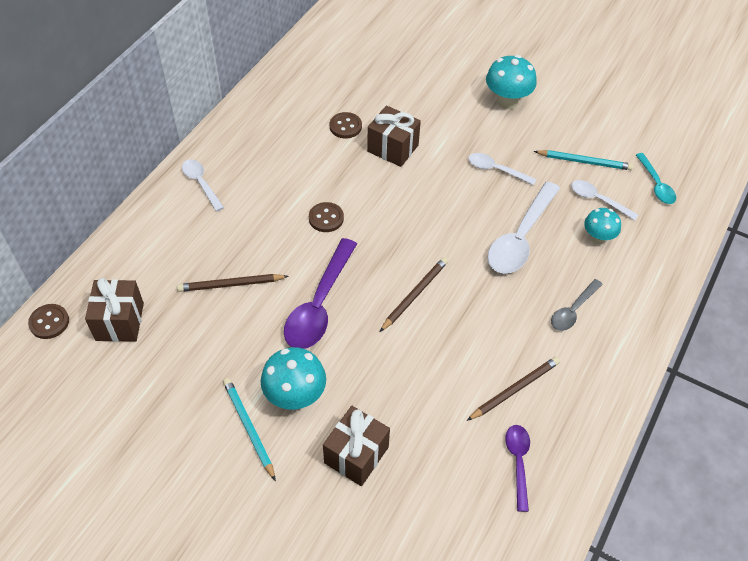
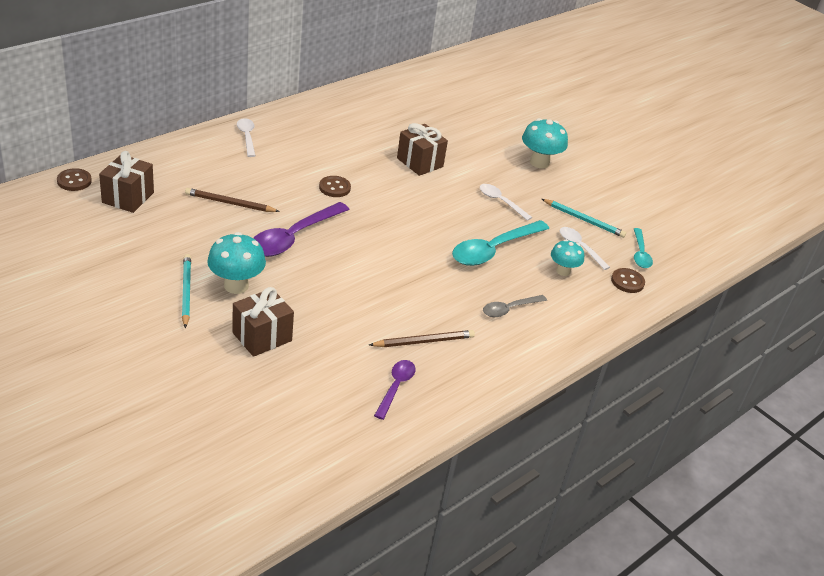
camera: 15 degrees right, 15 degrees down
(345, 126) = (388, 138): brown button -> brown button (627, 282)
(415, 295) = (377, 256): brown pencil -> none
(520, 237) = (493, 250): white spoon -> turquoise spoon

